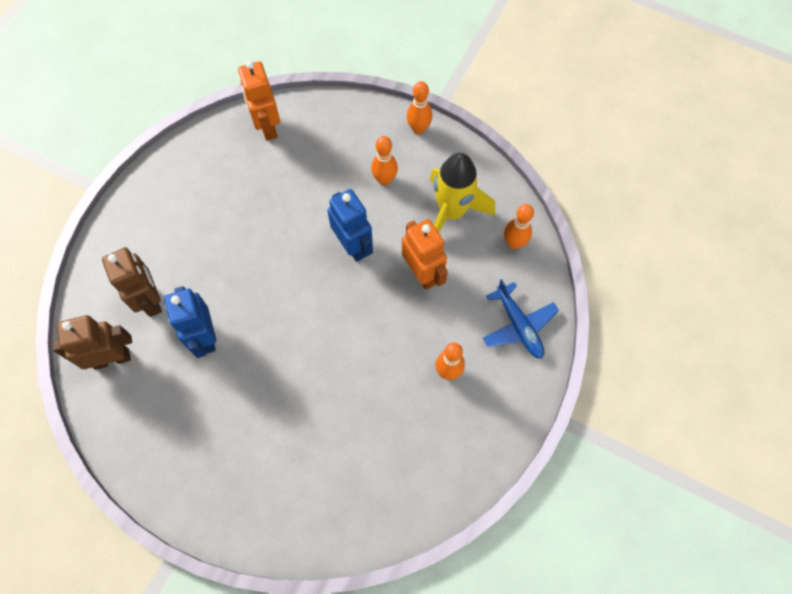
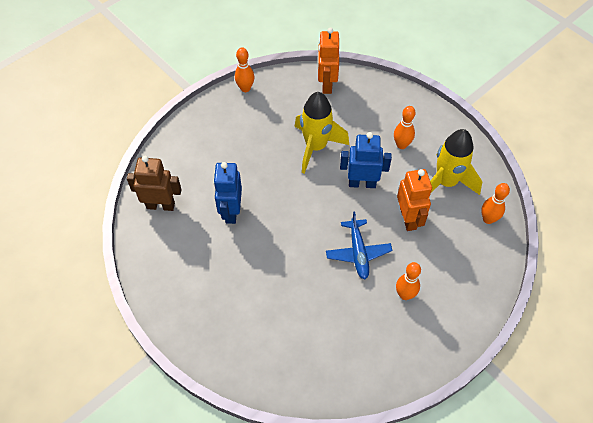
camera: 20 degrees right, 10 degrees down
(151, 299) = (202, 175): brown robot -> none
(281, 216) = (316, 147): none -> yellow rocket
(353, 245) = (362, 183): blue robot -> blue robot turned 75 degrees counterclockwise
(418, 129) = (439, 117): orange bowling pin -> orange bowling pin (245, 88)
(518, 325) = (472, 280): blue plane -> blue plane (358, 252)

